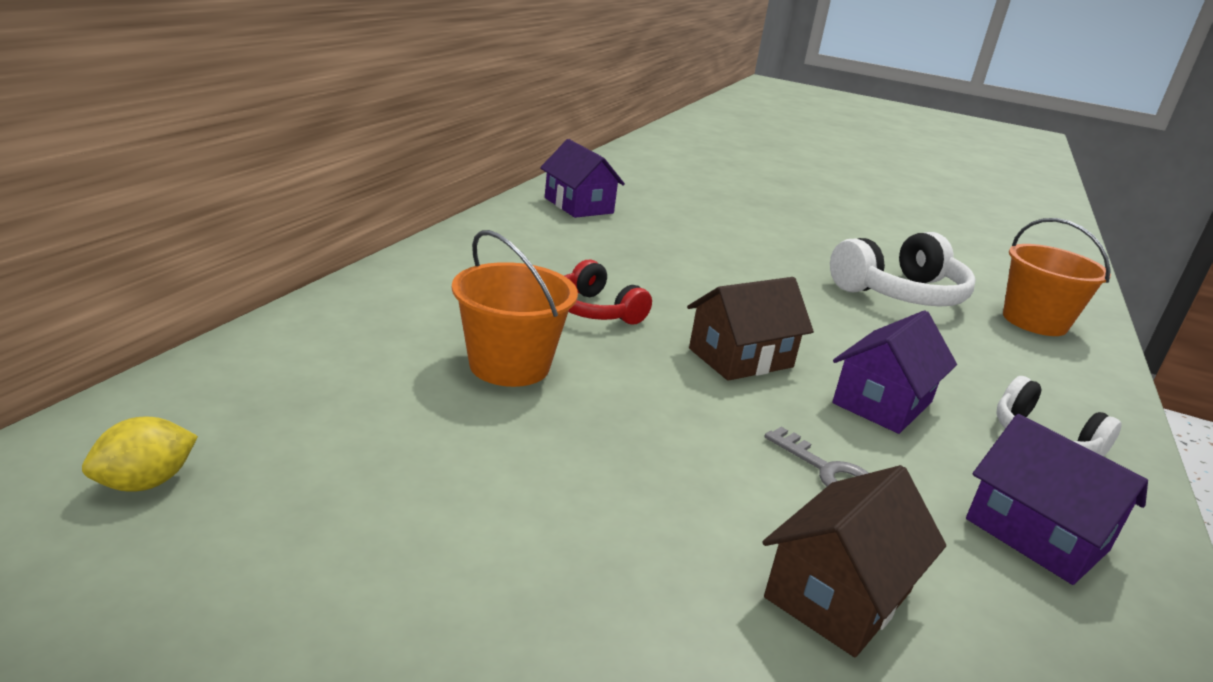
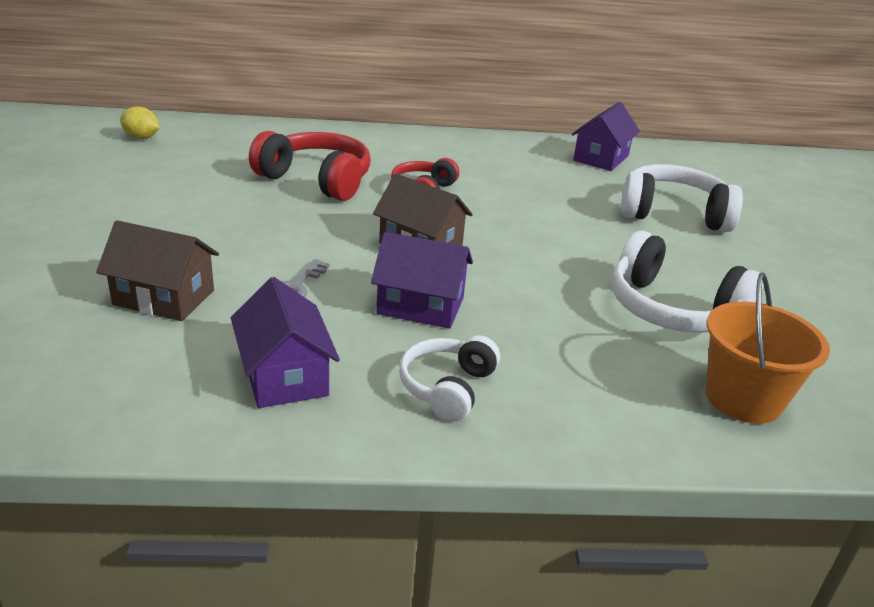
camera: 65 degrees right, 5 degrees up
(509, 365) = (316, 180): orange bucket -> red headphones
(722, 227) = (673, 214): none -> white headphones
(1036, 535) = (285, 375): purple house -> purple house turned 45 degrees counterclockwise

